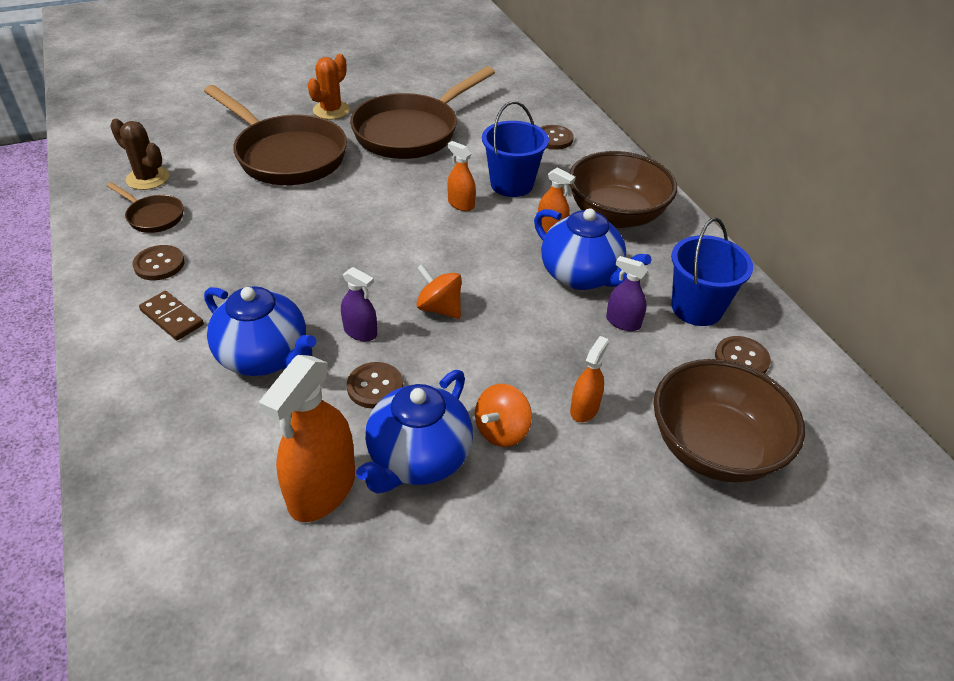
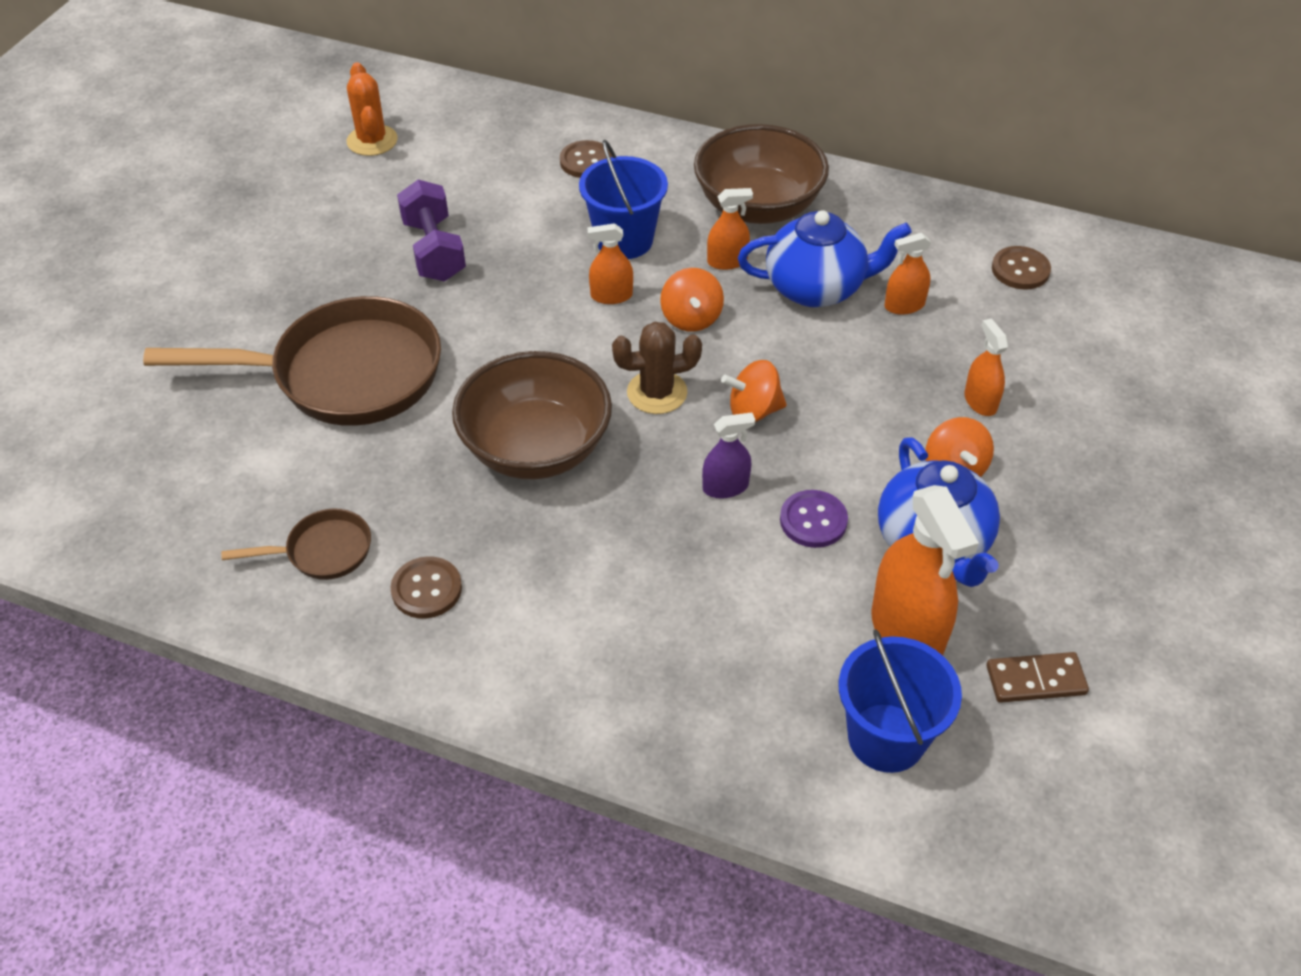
camera: 45 degrees left, 5 degrees up
(147, 178) = (231, 519): brown cactus -> brown cactus (657, 392)
(172, 318) = (538, 623): brown domino -> brown domino (1035, 680)
(265, 357) = (685, 579): blue teapot -> none
(331, 110) = (300, 286): orange cactus -> orange cactus (372, 141)
(375, 386) = (813, 520): brown button -> purple button
(412, 132) = (434, 250): brown pan -> purple dumbbell
(484, 242) = (691, 318): none -> orange spinning top
(623, 322) = (904, 305): purple spray bottle -> orange spray bottle
(696, 308) = (936, 250): blue bucket -> blue bucket (886, 737)
(714, 448) = (1095, 357): brown bowl -> brown bowl (536, 448)

